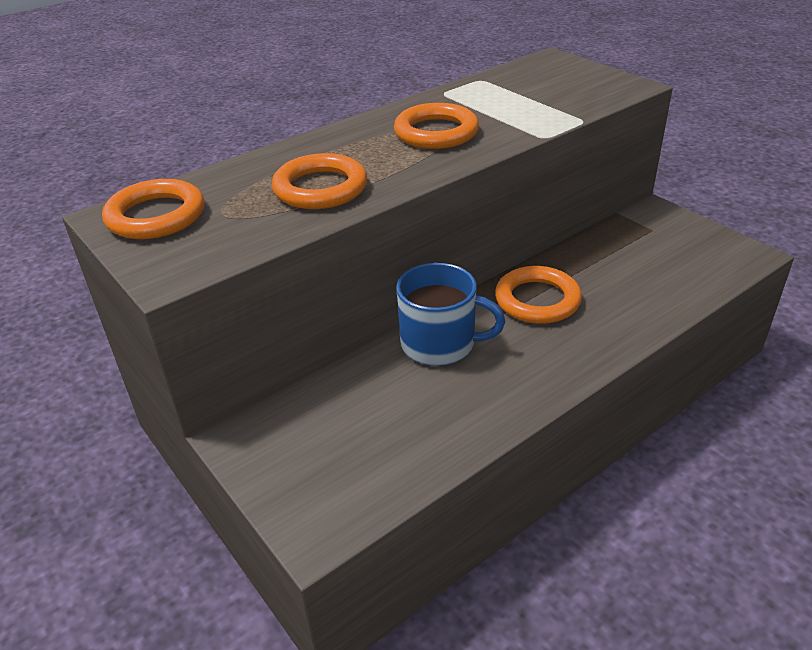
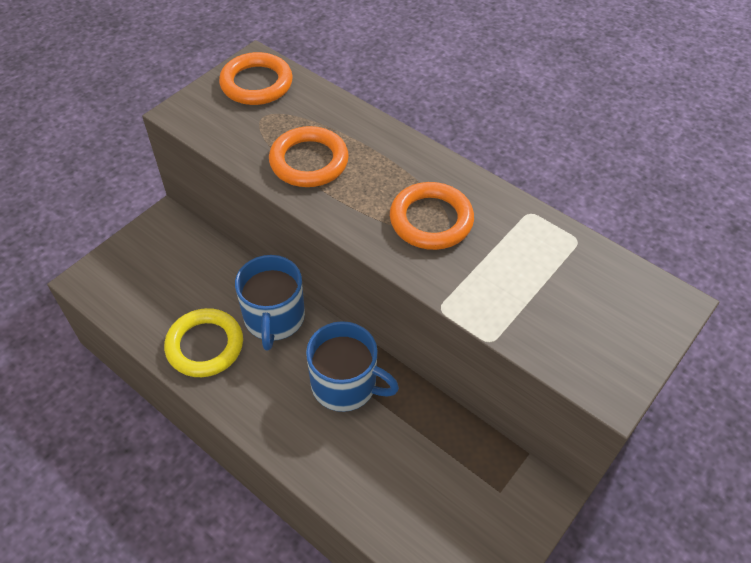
camera: 75 degrees right, 15 degrees up
(467, 403) = (205, 345): none -> yellow ring
(537, 300) = (346, 384): orange ring -> blue mug

